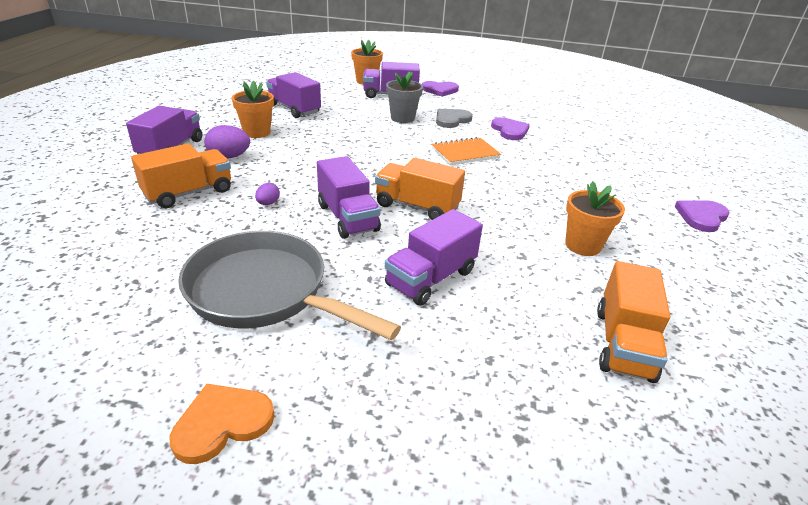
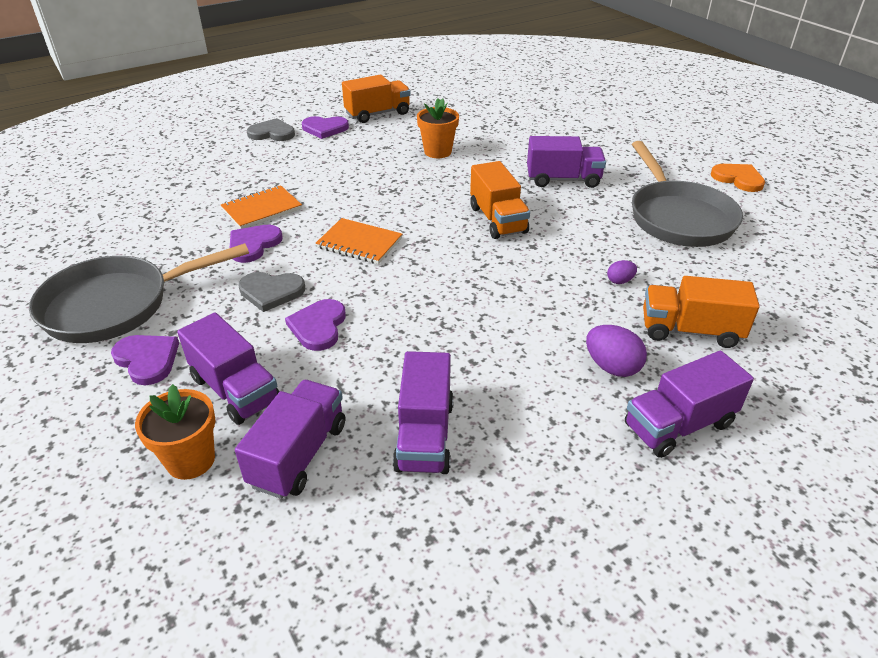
camera: 130 degrees left, 5 degrees up
(222, 423) = (738, 179): orange heart -> orange heart turned 150 degrees counterclockwise
(257, 132) = (537, 401): orange flower pot -> none
(347, 218) = (565, 237): purple truck -> purple truck (298, 454)
(402, 118) = (318, 326): grey flower pot -> purple heart
(494, 95) = (116, 305): none -> grey pan
(555, 145) = (262, 209): none -> orange notebook
(623, 344) = (513, 122): orange truck -> orange truck (377, 114)
(707, 192) = (272, 133): none -> grey heart

